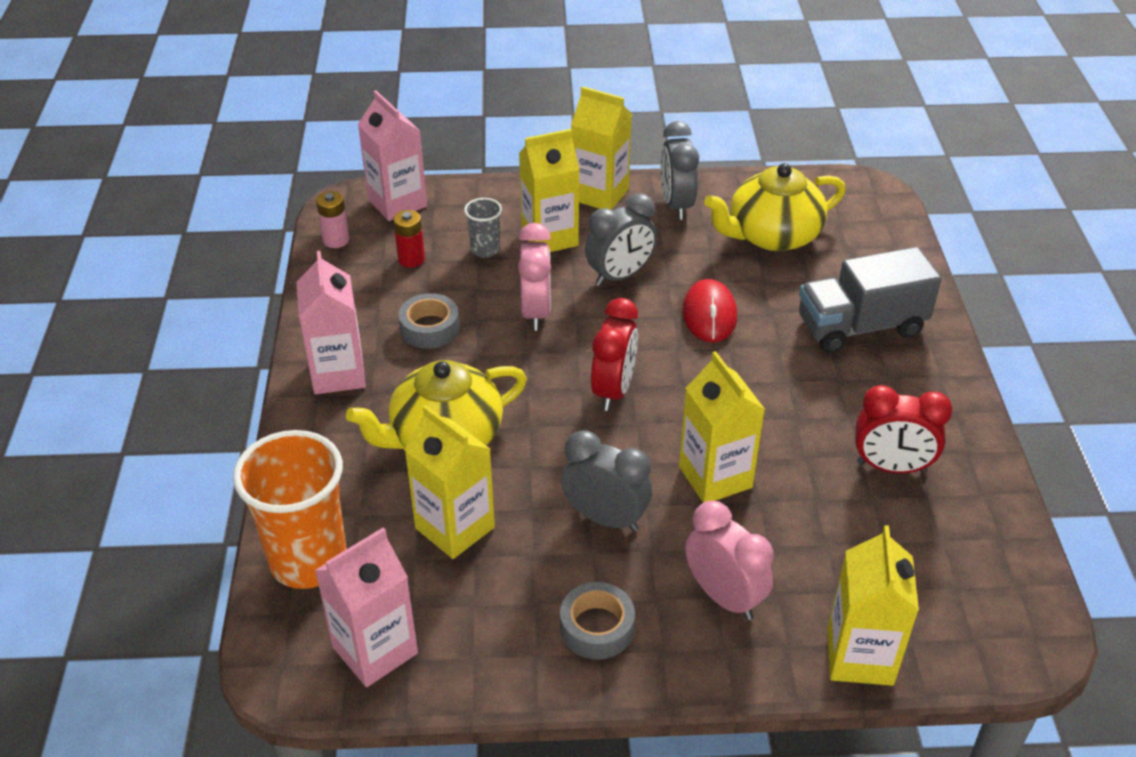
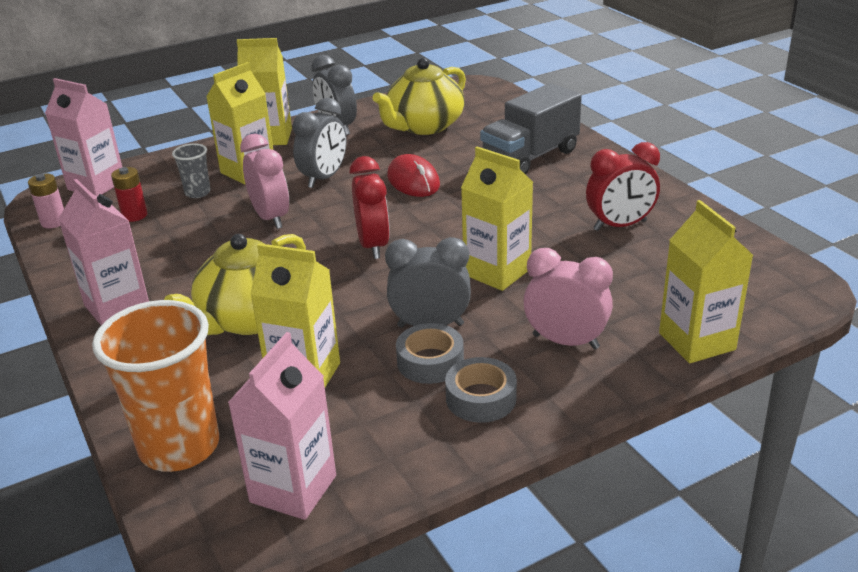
camera: 25 degrees left, 10 degrees down
(429, 328) = (183, 253): grey tape -> grey tape (430, 362)

